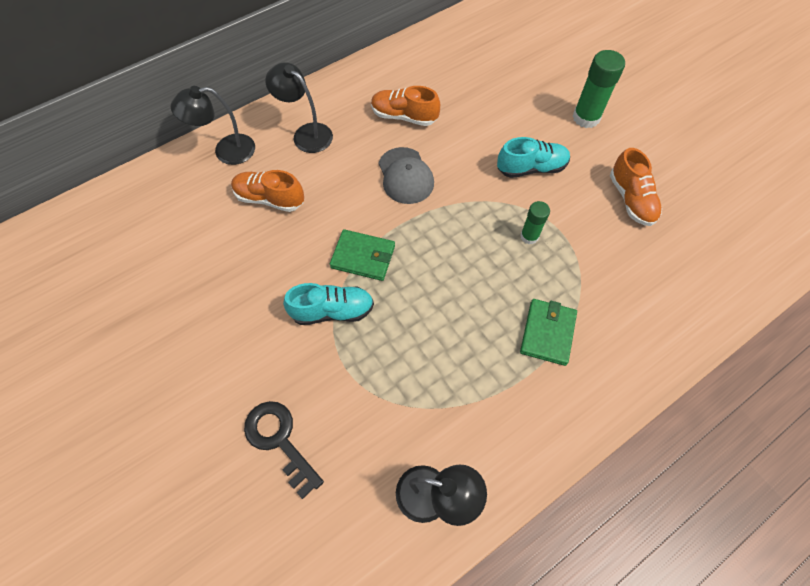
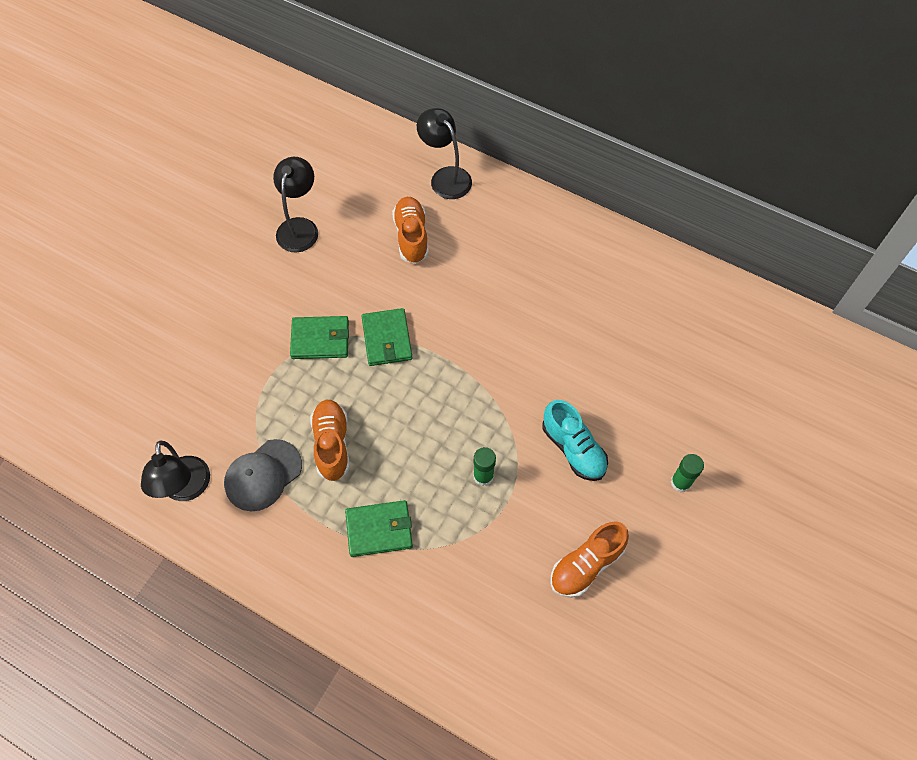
camera: 65 degrees right, 0 degrees up
(280, 441) = (190, 355): black key -> none
(306, 134) = (502, 229): black lamp -> black lamp (300, 227)
(332, 311) = (320, 339): turquoise shoe -> green wallet
(404, 116) = (574, 302): orange shoe -> orange shoe (332, 444)
(405, 176) = (498, 335): grey cap -> grey cap (263, 475)
(586, 117) = (680, 482): green glue stick -> green glue stick, size x0.60

